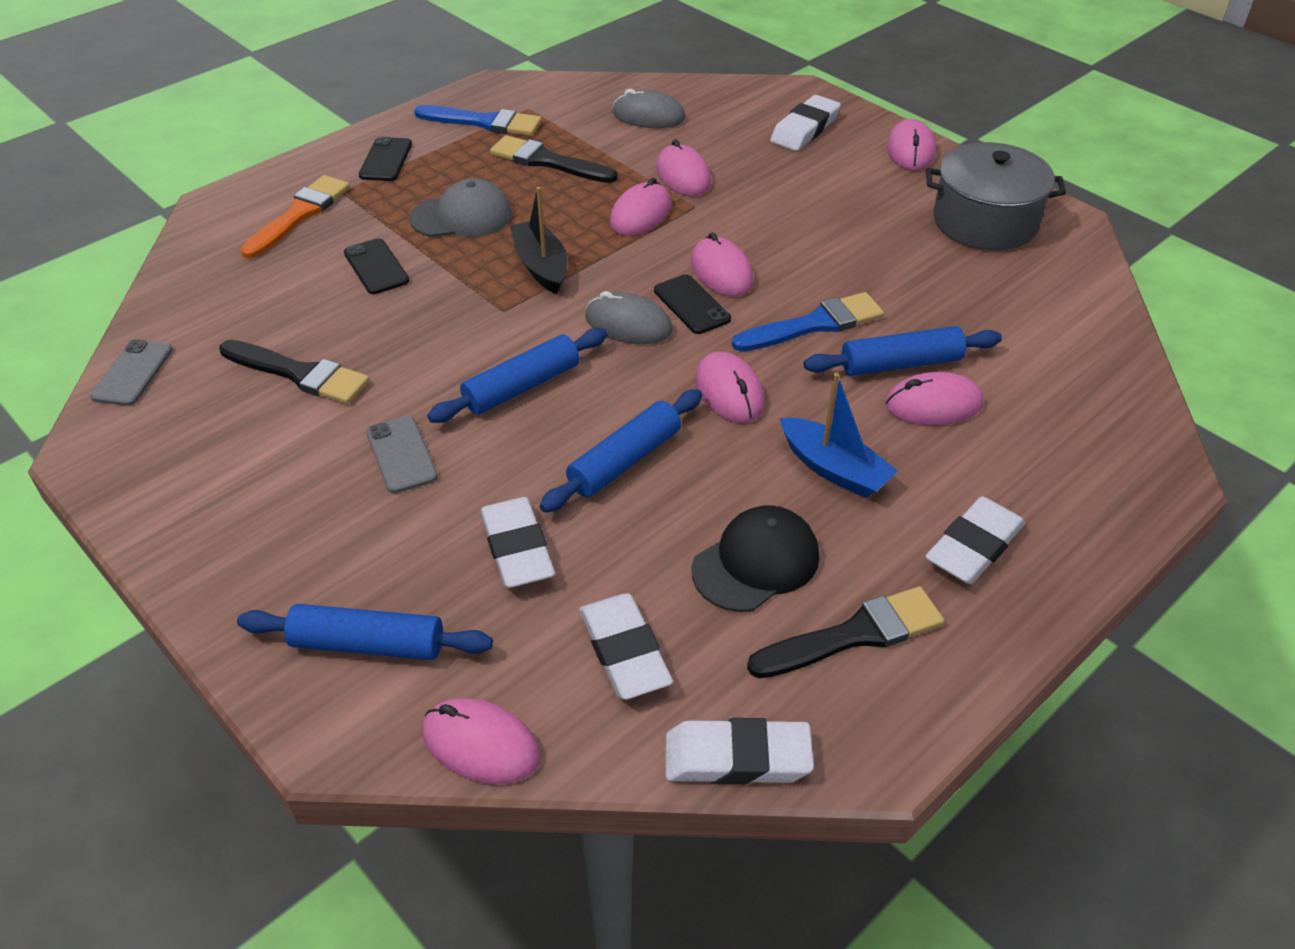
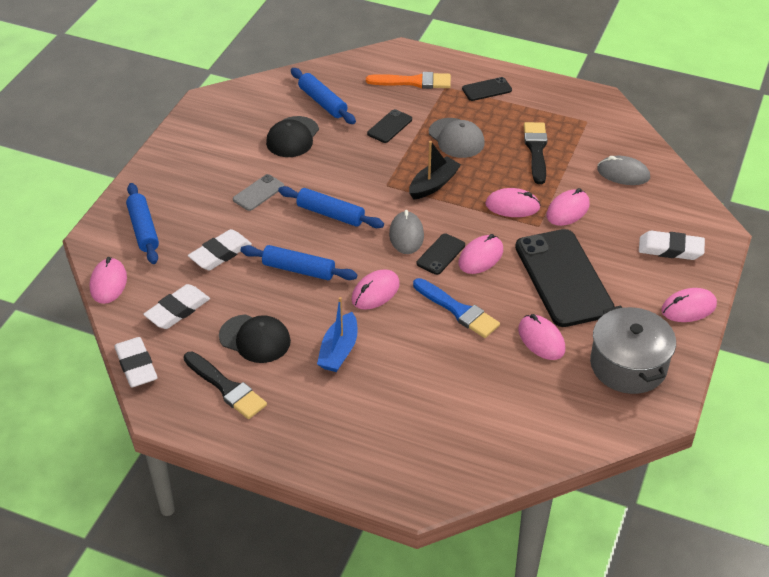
camera: 65 degrees right, 0 degrees up
(133, 373) = (261, 87): grey phone -> none
(299, 374) = (292, 137): black brush -> black cap
(484, 122) = (556, 110): blue brush -> none
(648, 116) = (623, 174): grey mouse -> grey mouse turned 60 degrees counterclockwise
(806, 219) = (563, 278): none -> black phone
(901, 364) = (446, 357): blue rolling pin -> blue rolling pin (322, 102)
(933, 405) = (418, 380): pink mouse -> pink mouse (541, 339)
(974, 546) = (311, 421): white eraser -> none

